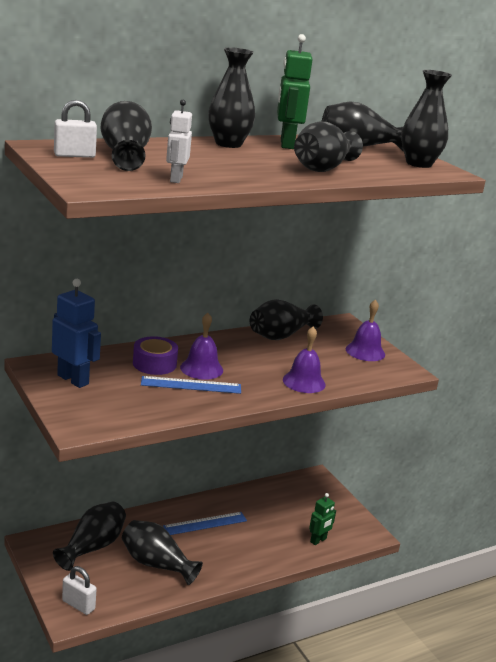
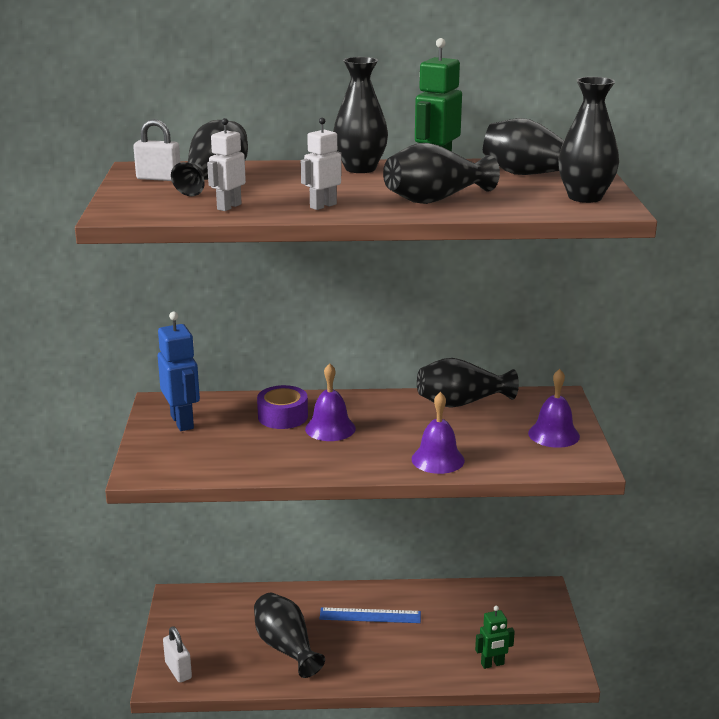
camera: 30 degrees right, 0 degrees up
(92, 547) = (232, 614): black vase -> none
(191, 385) = (301, 444): blue ruler -> none
(249, 176) = (323, 206): none -> white robot

